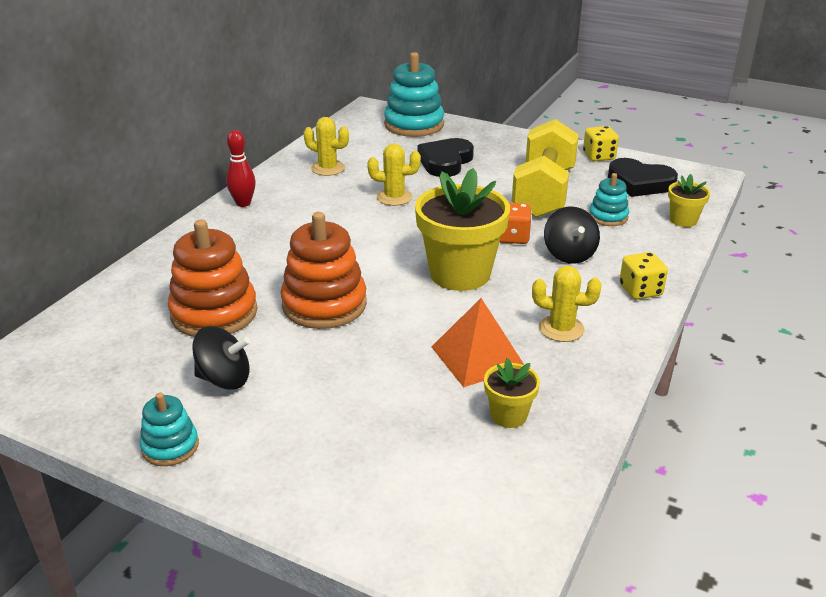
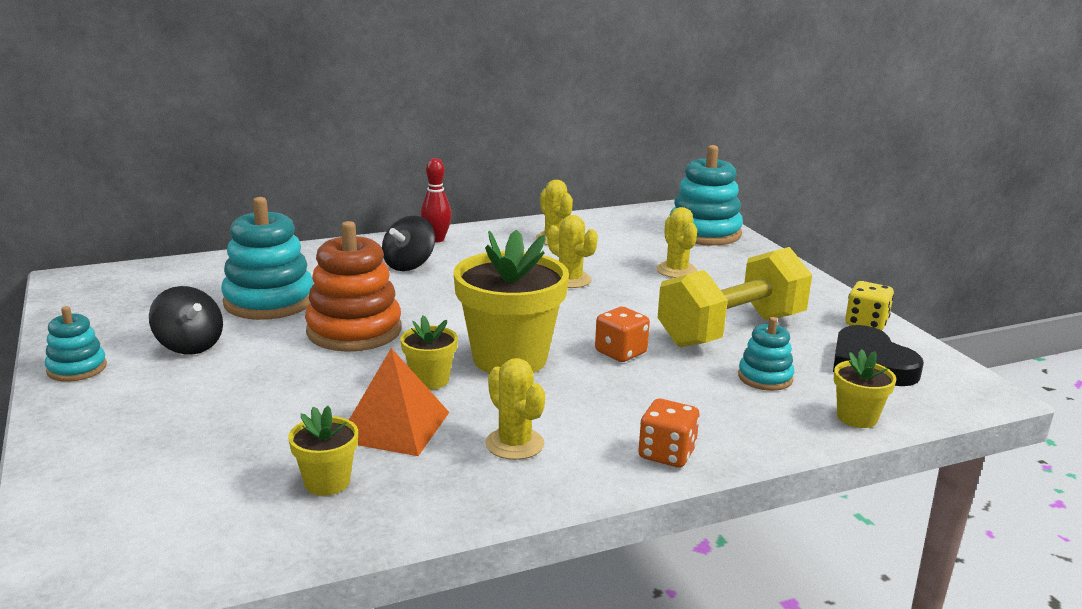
camera: 40 degrees right, 10 degrees down
(214, 313) = (269, 301): orange stacking toy -> turquoise stacking toy
(440, 314) = (430, 380): none -> yellow flower pot
(445, 162) = (676, 270): black heart -> yellow cactus
(569, 254) = (651, 390): black spinning top -> black spinning top (409, 265)
(640, 290) = (666, 454): yellow dice -> orange dice

